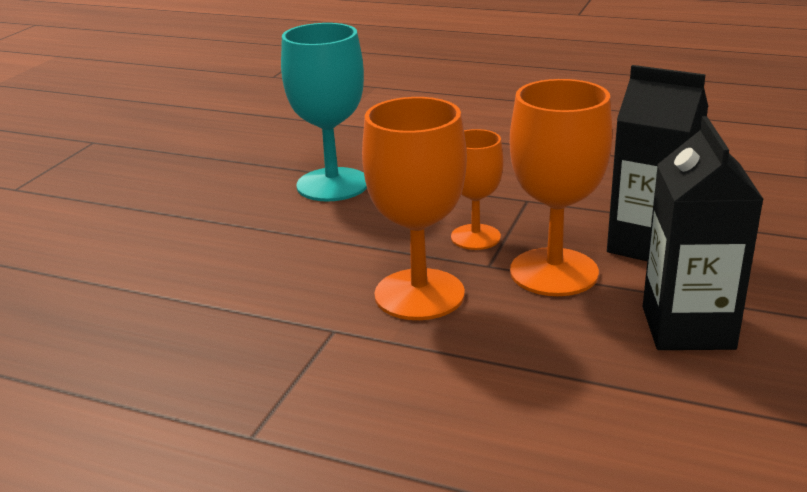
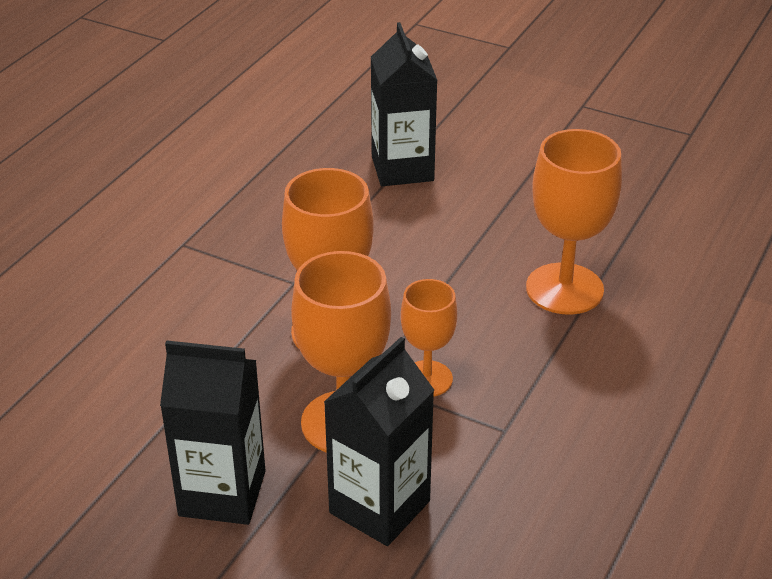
camera: 95 degrees right, 10 degrees up
(105, 281) = (402, 169): none -> black carton
(332, 185) = (564, 289): turquoise goblet -> orange goblet

